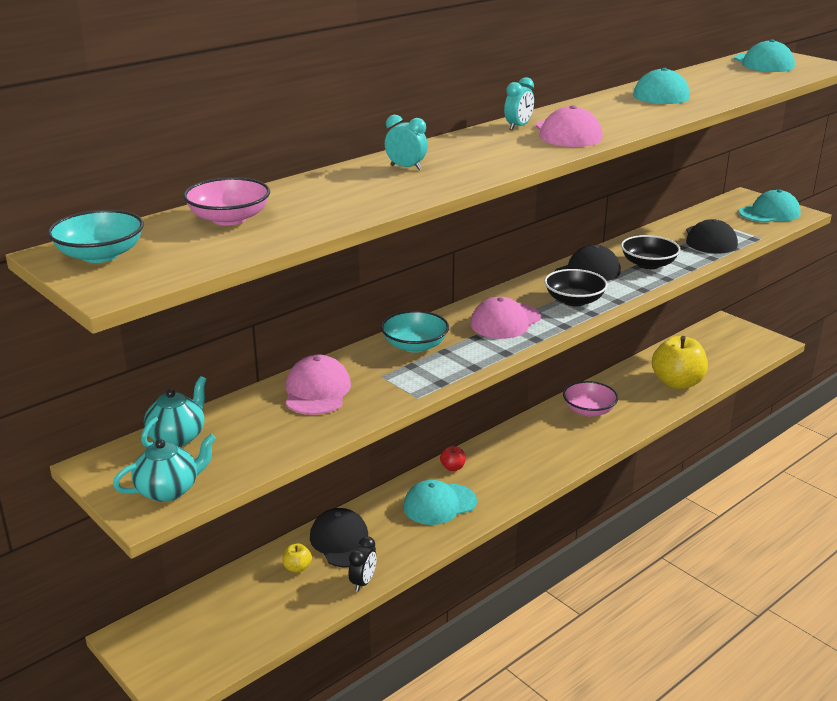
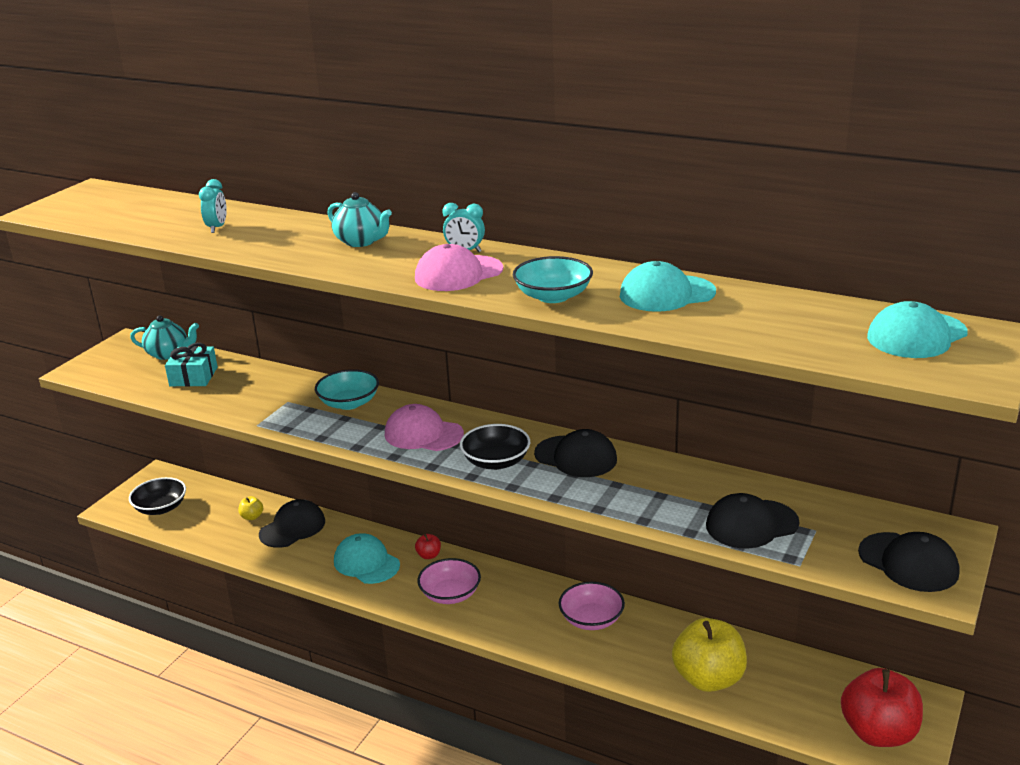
camera: 70 degrees right, 0 degrees up
(100, 255) = (90, 197): turquoise bowl -> turquoise bowl (553, 296)
(169, 490) = (101, 370): turquoise teapot -> turquoise teapot (361, 241)
(229, 219) = (166, 210): pink bowl -> pink bowl (450, 594)
(262, 425) = (193, 376): none -> turquoise gift
(317, 391) = (251, 383): pink cap -> none
(363, 582) = (244, 552): black clock -> none
(406, 168) = (309, 234): turquoise clock -> turquoise clock (217, 228)
(648, 264) = (631, 491): black bowl -> black bowl (161, 508)
(748, 344) = (878, 733): none -> red apple
(769, 213) = (908, 562): turquoise cap -> black cap

